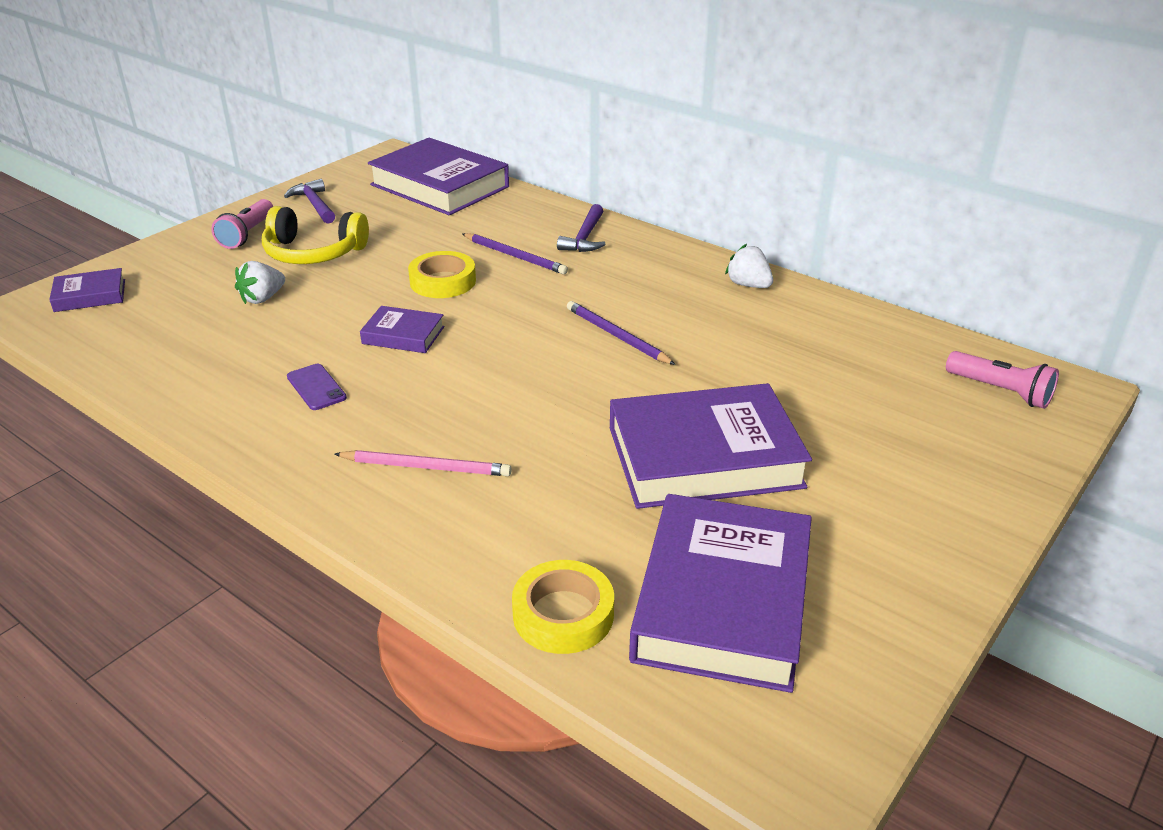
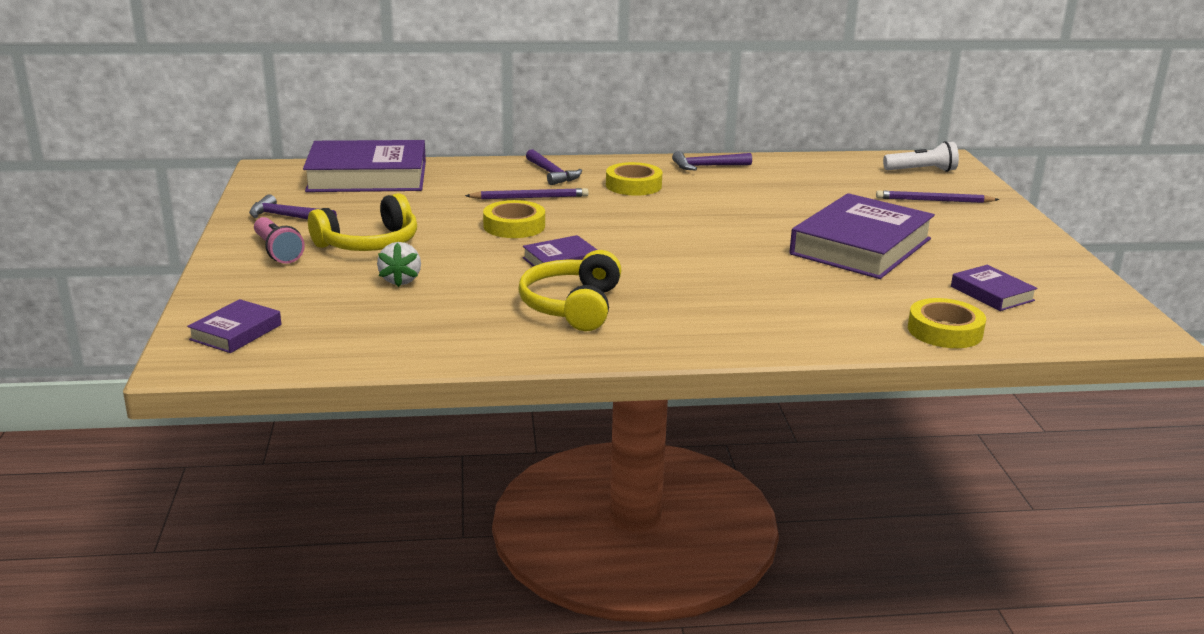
camera: 45 degrees left, 10 degrees down
(316, 387) = (572, 306): purple phone -> yellow headphones
(426, 467) = (737, 310): pink pencil -> none
(617, 336) = (693, 214): purple pencil -> purple pencil (934, 200)
(630, 279) = (633, 185): none -> yellow tape
(723, 601) = (992, 293): purple book -> purple book, size x0.47
(748, 285) = (707, 166): white strawberry -> purple hammer
(1000, 391) = (922, 170): pink flashlight -> white flashlight

